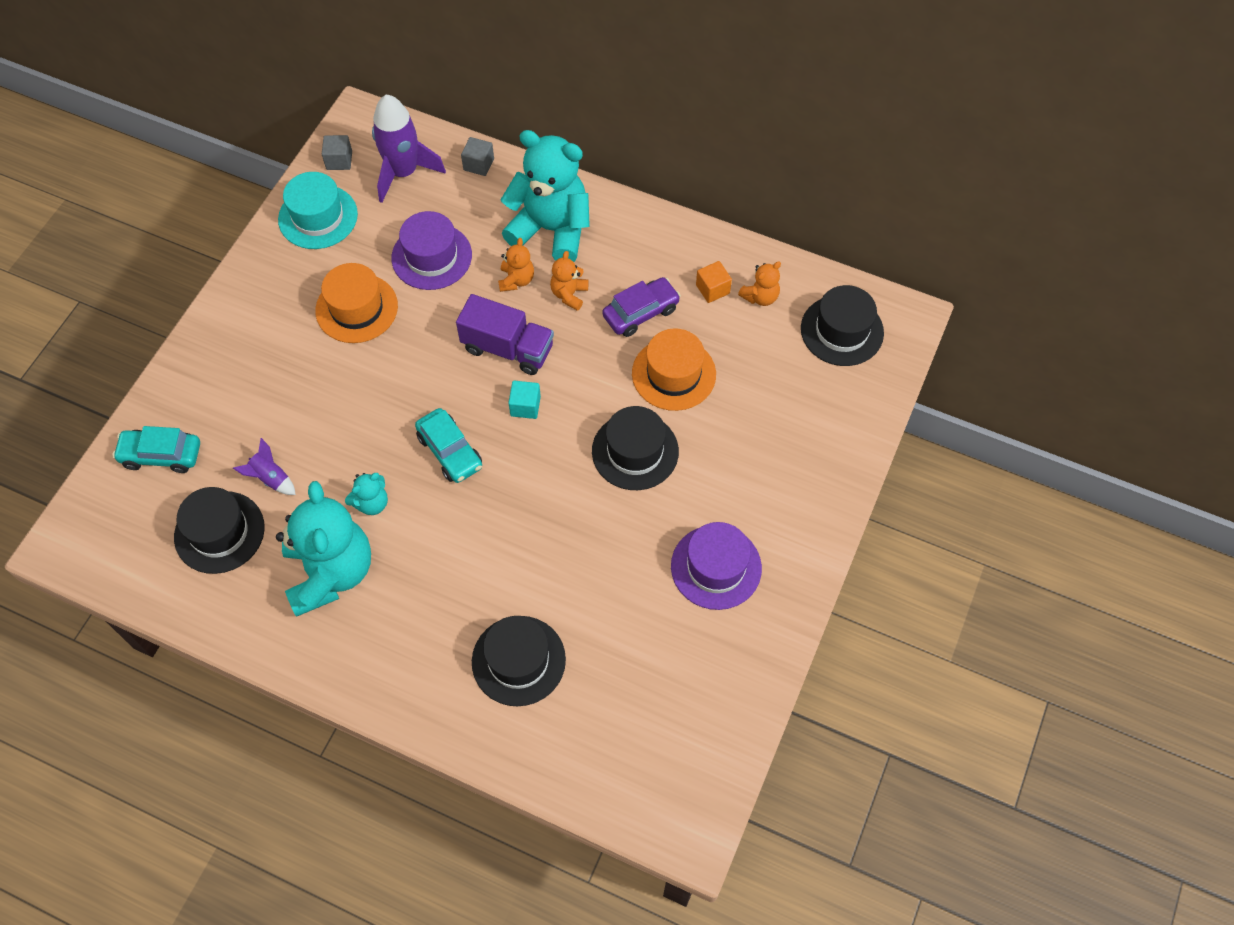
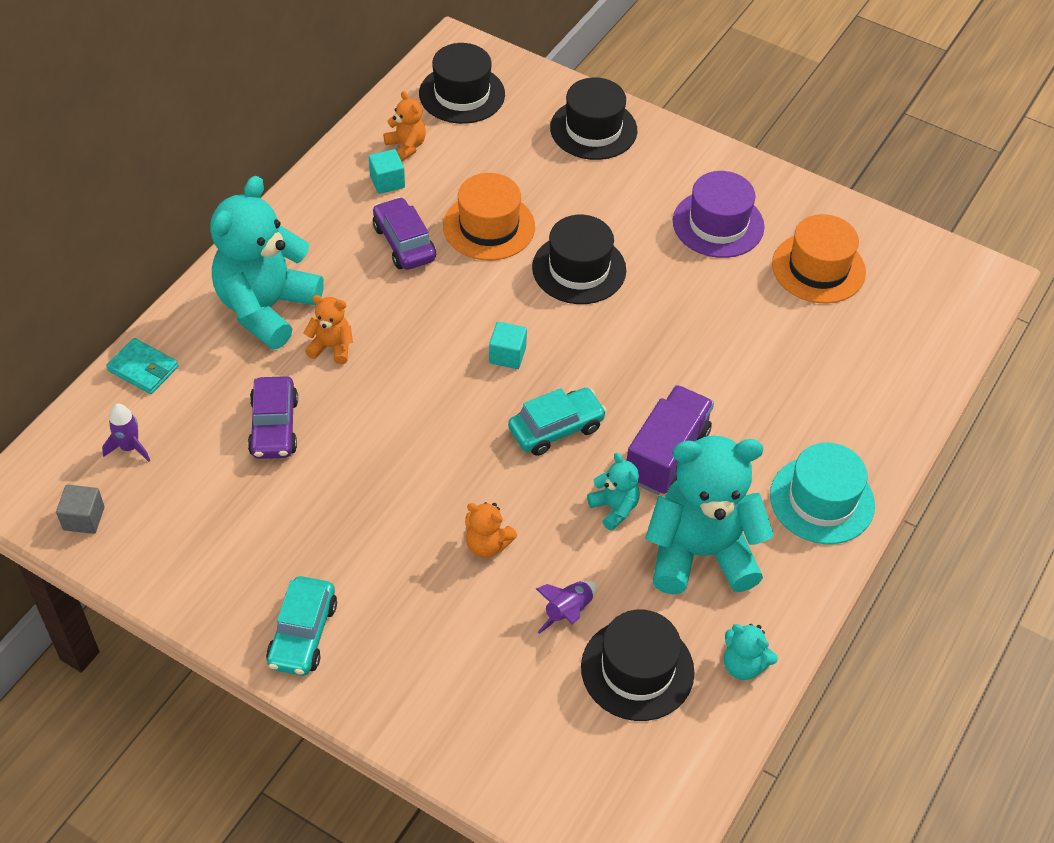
camera: 85 degrees left, 10 degrees down
(161, 455) = (517, 738): turquoise car -> turquoise car (303, 634)
(224, 611) = (743, 665): none -> turquoise teddy bear
(318, 217) = (173, 547): turquoise hat -> turquoise hat (822, 500)
(356, 308) = (334, 510): orange hat -> orange hat (818, 268)
(403, 172) = (129, 447): purple rocket -> purple rocket, size x0.48
(431, 256) = (274, 427): purple hat -> purple car
(478, 164) = (143, 369): grey cube -> turquoise wallet
(508, 348) = (426, 364): purple truck -> purple truck (666, 455)
(518, 660) = (813, 389): black hat -> black hat (593, 129)
(569, 294) = (364, 301): orange teddy bear -> orange teddy bear (487, 544)
(712, 289) = (387, 181): orange cube -> turquoise cube

